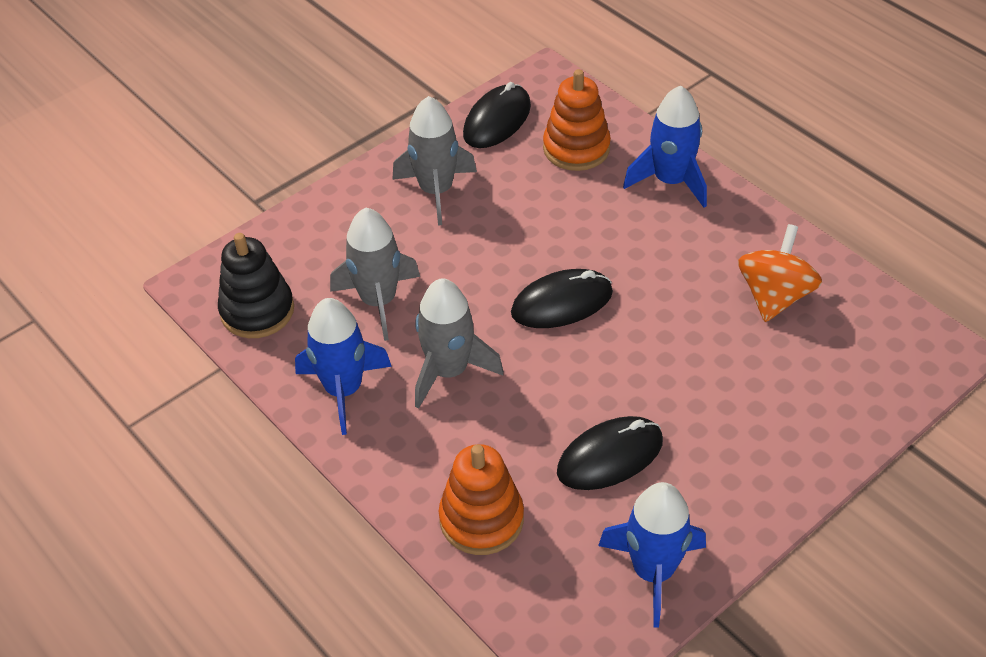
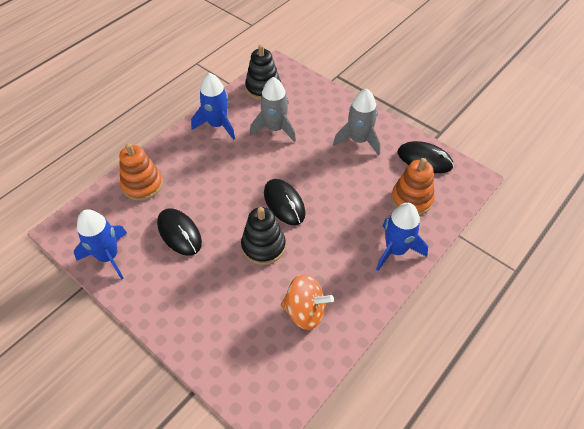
camera: 80 degrees right, 5 degrees up
(449, 371) = (232, 161): grey rocket -> none
(649, 337) = (263, 246): none -> black stacking toy

